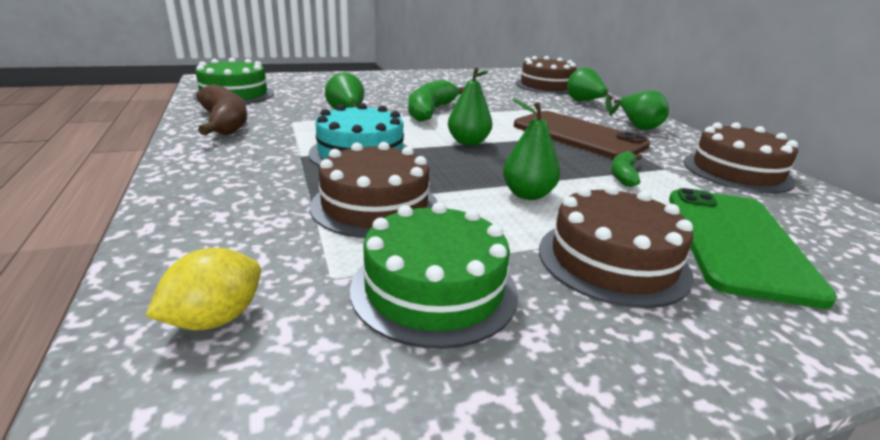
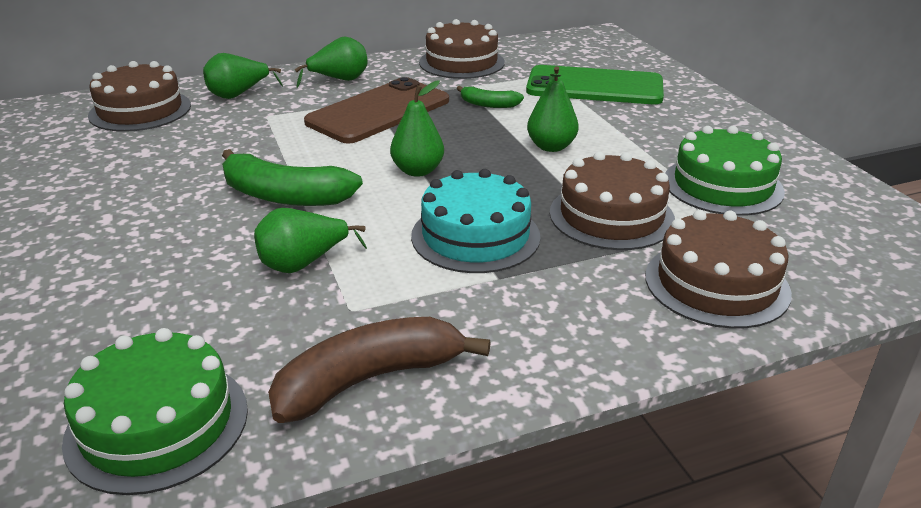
camera: 90 degrees left, 5 degrees up
(215, 319) = (816, 261): yellow lemon -> none
(612, 260) = (645, 126): brown cake -> brown cake (716, 284)

